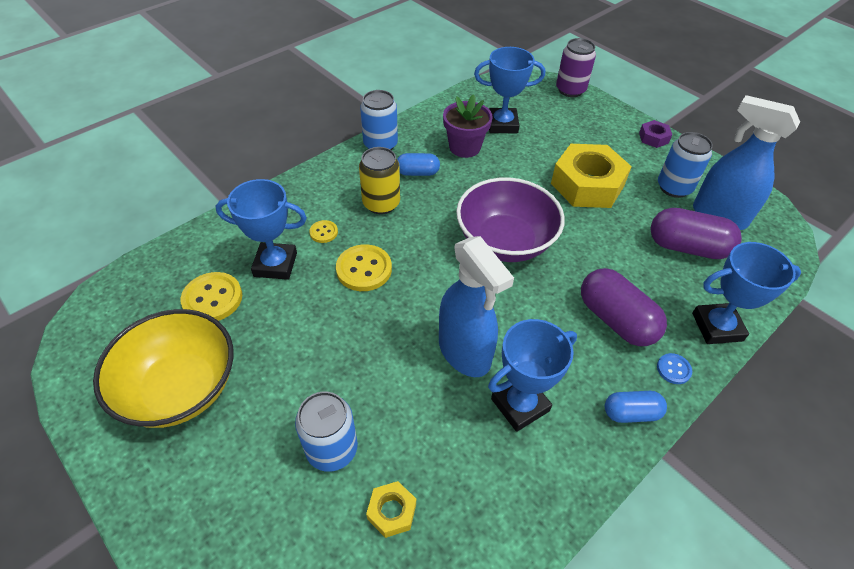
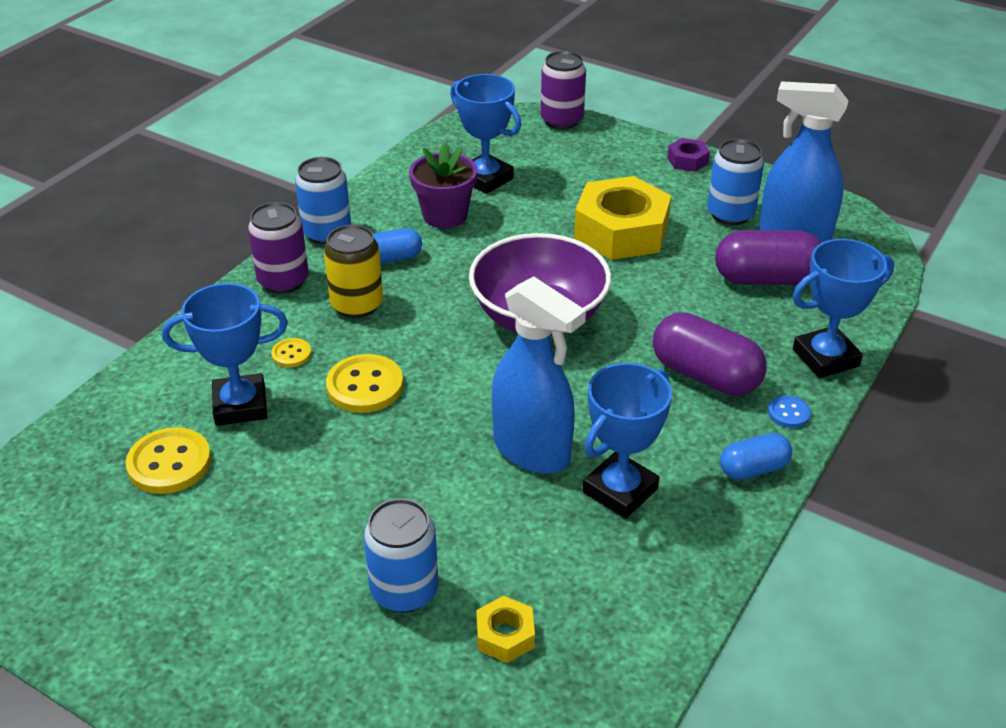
camera: 15 degrees left, 10 degrees down
(180, 388) = (173, 573): yellow bowl -> none
(339, 175) = (283, 281): none -> purple can
(502, 124) = (485, 179): blue trophy -> blue trophy turned 60 degrees clockwise

